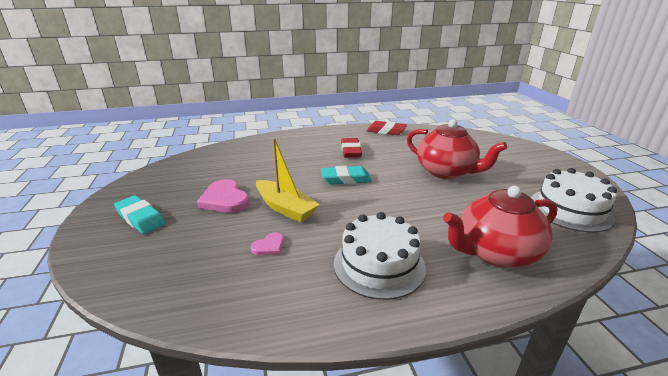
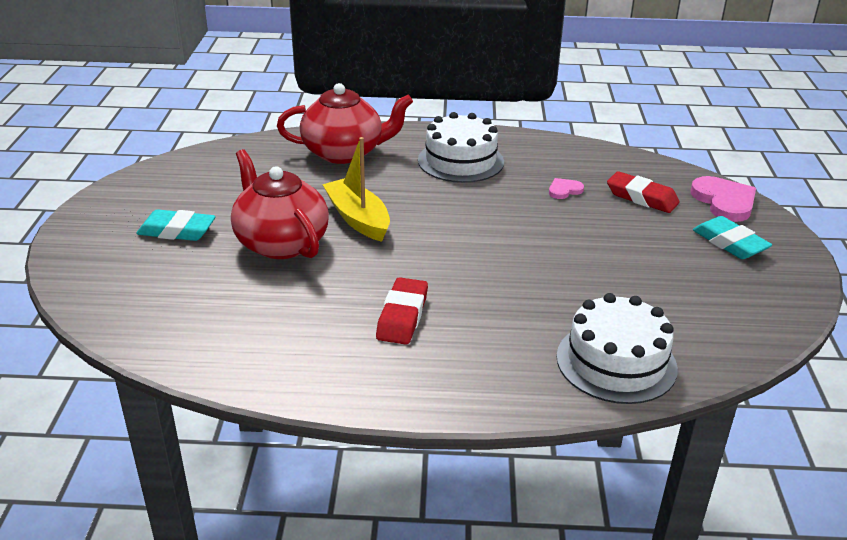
camera: 165 degrees left, 5 degrees up
(225, 199) = (627, 252): pink heart -> pink heart (724, 201)
(285, 208) = (543, 227): yellow boat -> yellow boat (358, 219)
(346, 179) = (444, 256): turquoise eraser -> turquoise eraser (177, 231)
(386, 131) = (282, 369): red eraser -> red eraser (642, 197)
(570, 210) = (205, 171): white cake -> white cake (616, 362)

